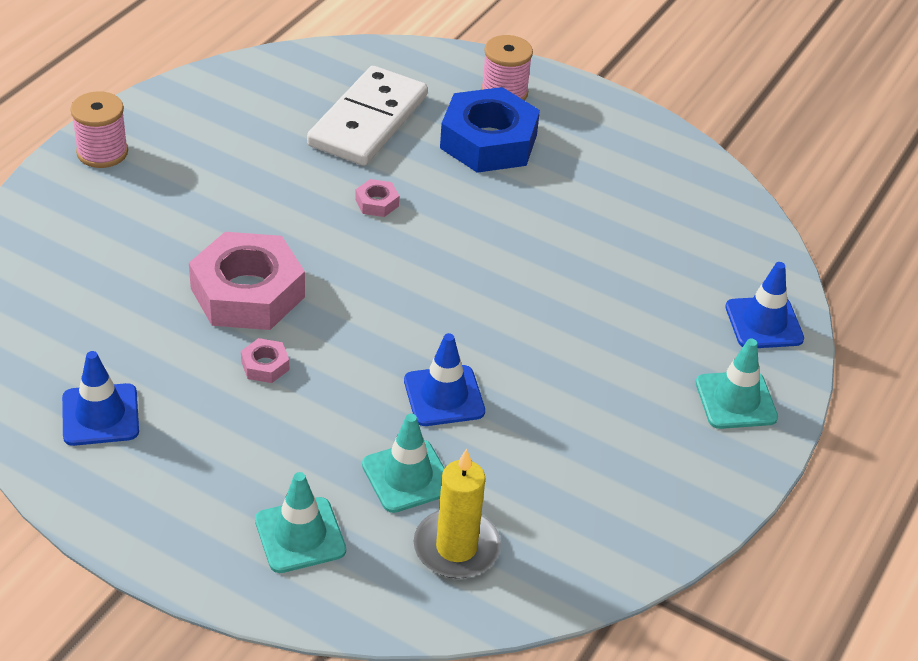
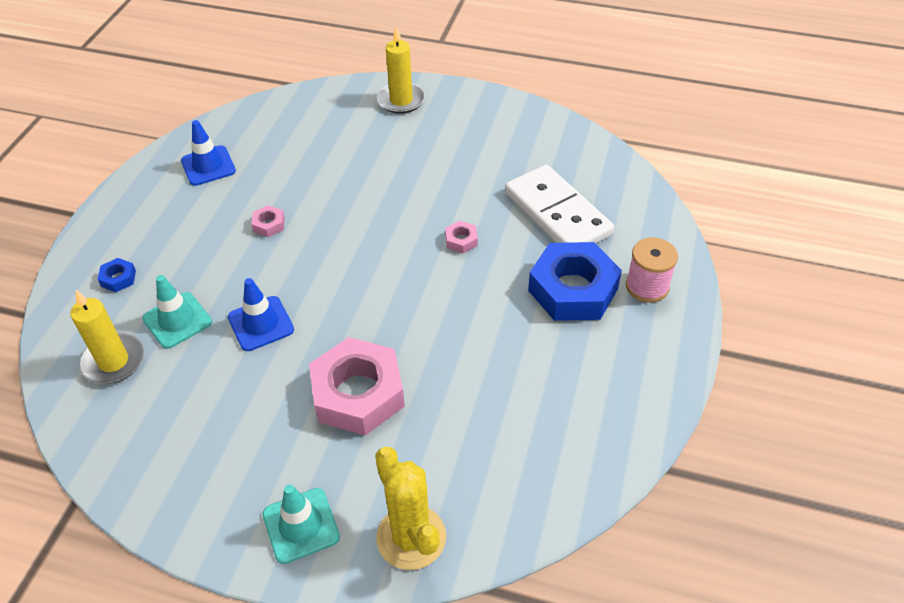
camera: 80 degrees right, 5 degrees up
(73, 196) = (401, 100): none -> yellow candle
(102, 152) = (451, 99): pink spool -> none
(247, 293) = (337, 199): pink nut -> pink nut (358, 393)
(300, 535) = (118, 278): turquoise traffic cone -> blue nut
(368, 121) = (557, 213): white domino -> white domino turned 45 degrees clockwise
(764, 323) = (411, 537): blue traffic cone -> yellow cactus

